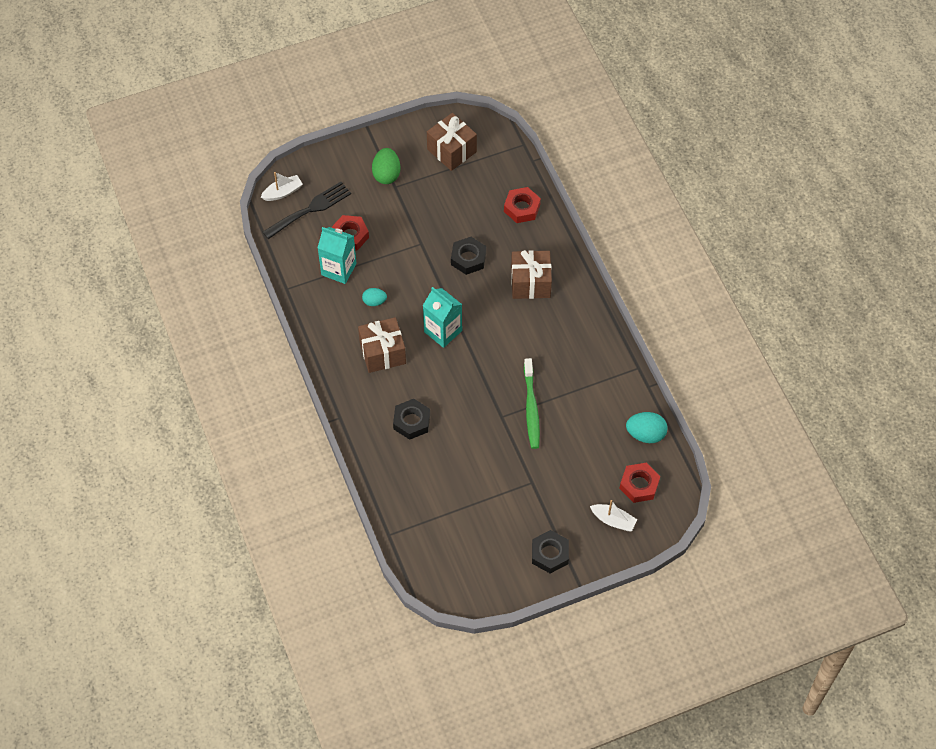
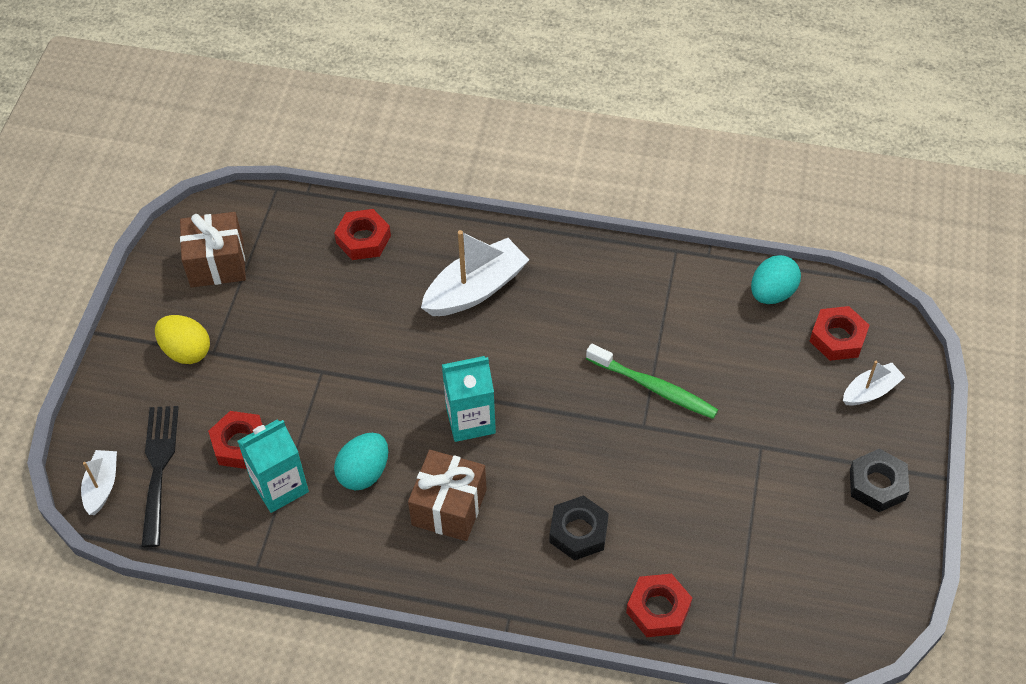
camera: 55 degrees left, 5 degrees down
(374, 302) = (364, 473): turquoise egg -> turquoise egg, size x1.61
(386, 174) = (186, 351): green egg -> yellow egg
(392, 484) = (658, 609): none -> red nut
(468, 258) = (387, 333): black nut -> none
(530, 283) = (475, 289): brown gift -> white boat

